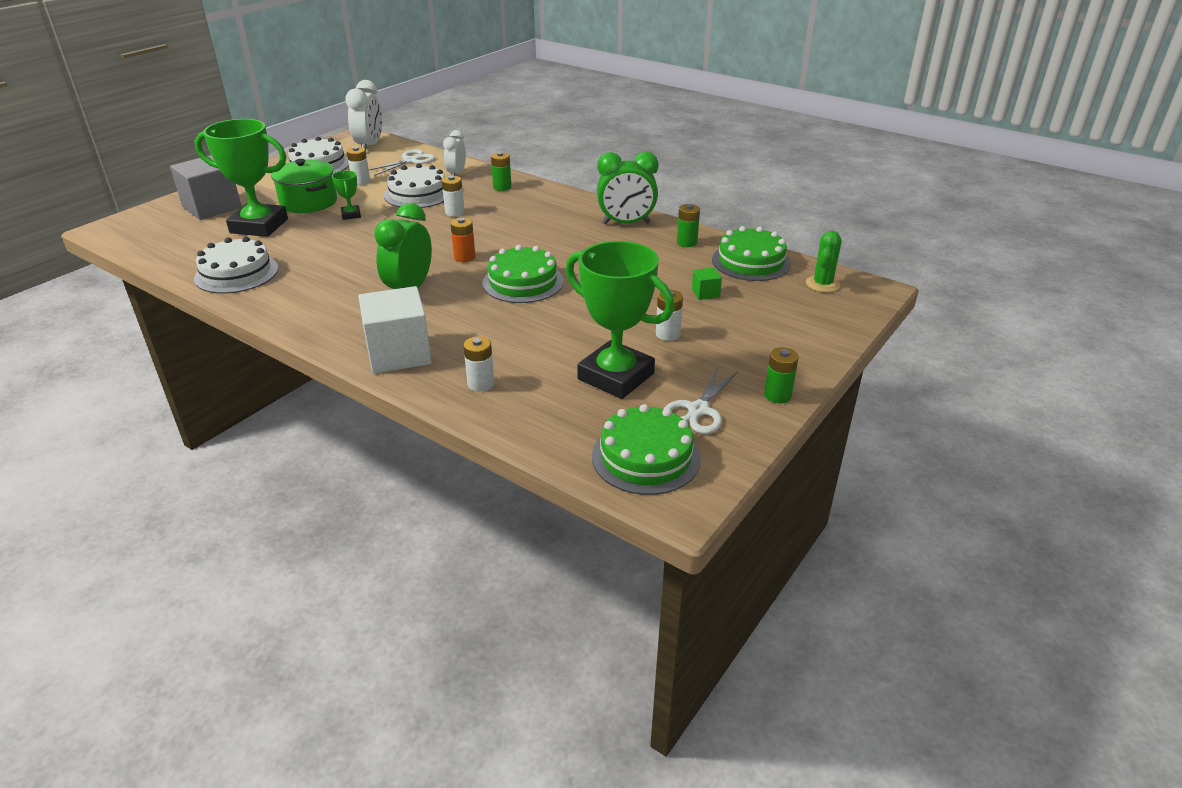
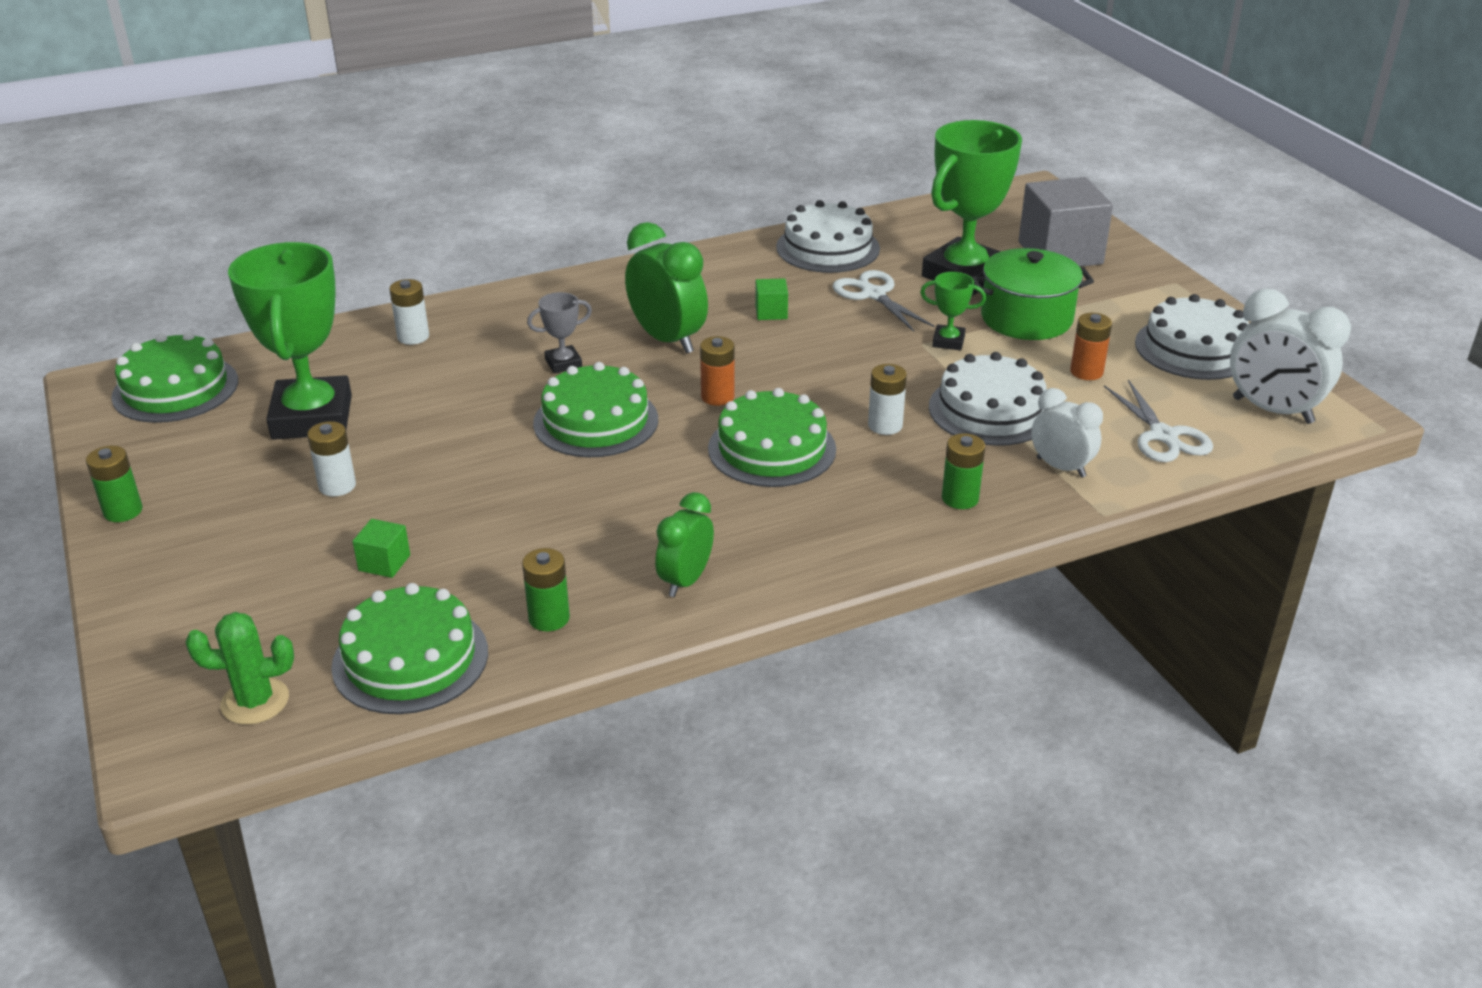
camera: 120 degrees right, 0 degrees up
(348, 268) = (771, 312): none -> green cube
(361, 181) = (1086, 372): white battery -> orange battery
(399, 353) = (530, 306): white cube -> none
(468, 313) = (563, 363): none -> grey trophy
(502, 232) = (772, 449): none -> green cake
(616, 376) = (312, 417): green trophy -> green trophy turned 75 degrees counterclockwise
(626, 223) = (685, 581): green clock -> green clock, size x0.63
(698, 410) = (185, 446): white scissors -> white scissors (873, 294)
(822, 284) = (255, 701): green cactus -> green cactus turned 60 degrees counterclockwise

